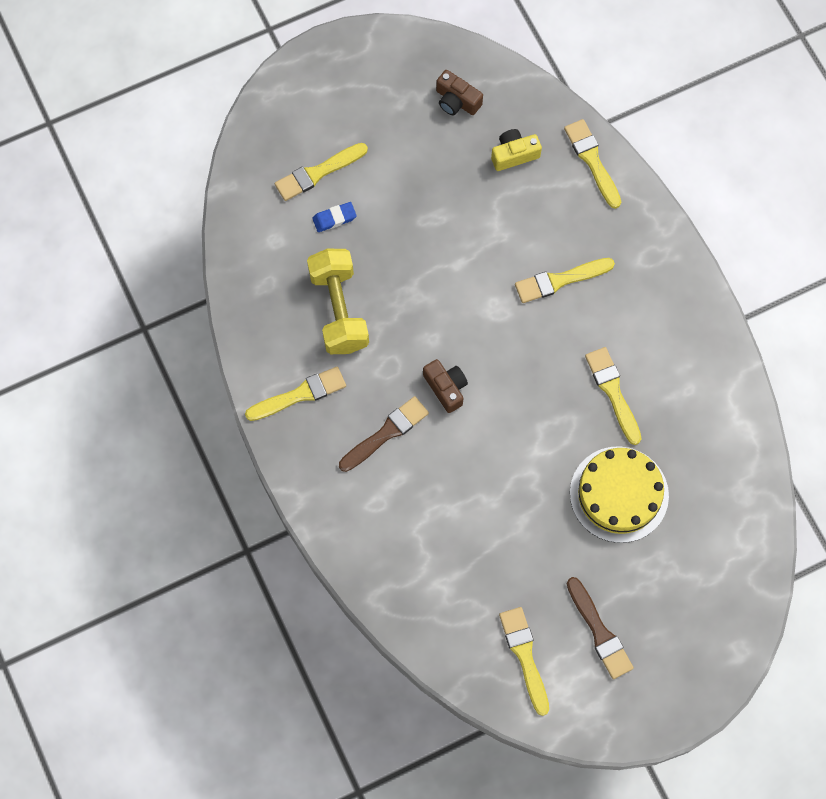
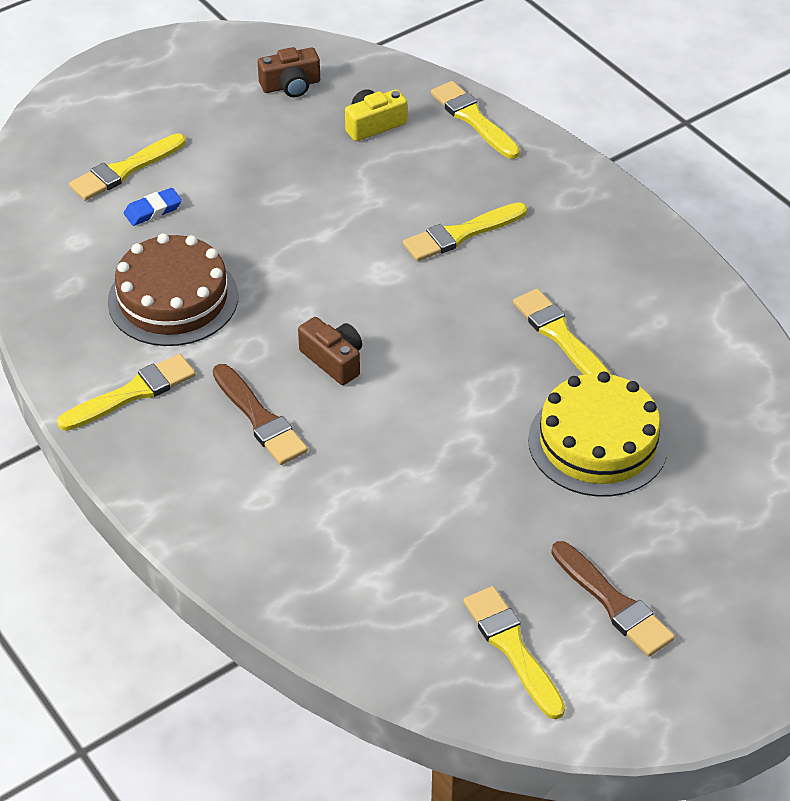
camera: 10 degrees left, 25 degrees down
(339, 310) = (173, 299): yellow dumbbell -> brown cake
(386, 433) = (260, 419): brown brush -> brown brush turned 105 degrees clockwise
(456, 101) = (291, 85): brown camera -> brown camera turned 45 degrees counterclockwise

